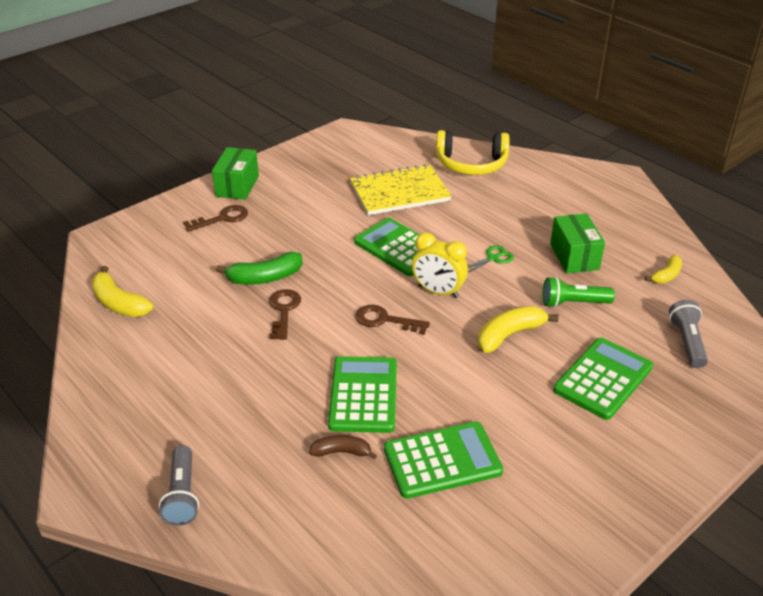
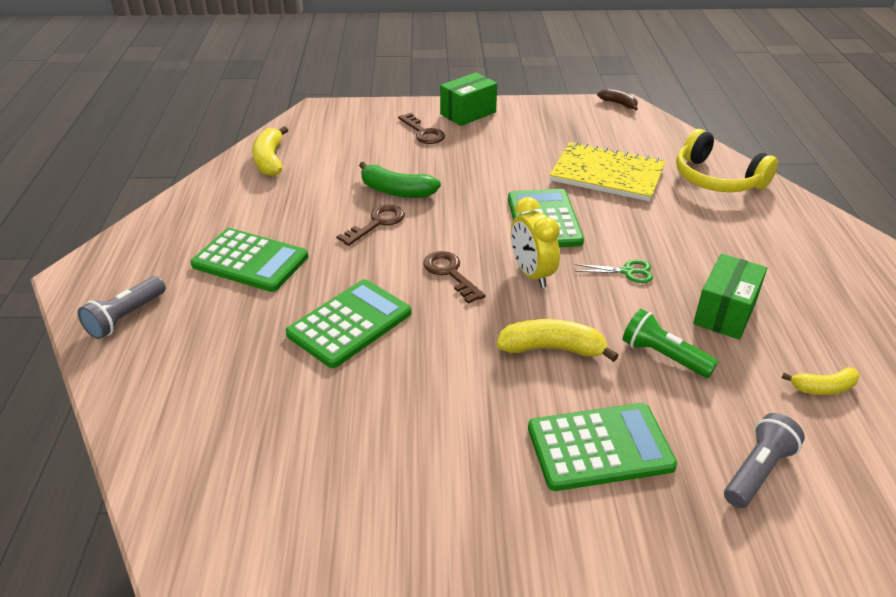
camera: 40 degrees right, 0 degrees up
(222, 218) = (423, 132): brown key -> brown key turned 45 degrees clockwise
(342, 452) = (271, 358): brown banana -> brown banana (618, 104)
(442, 460) = (340, 420): green calculator -> green calculator (250, 261)

